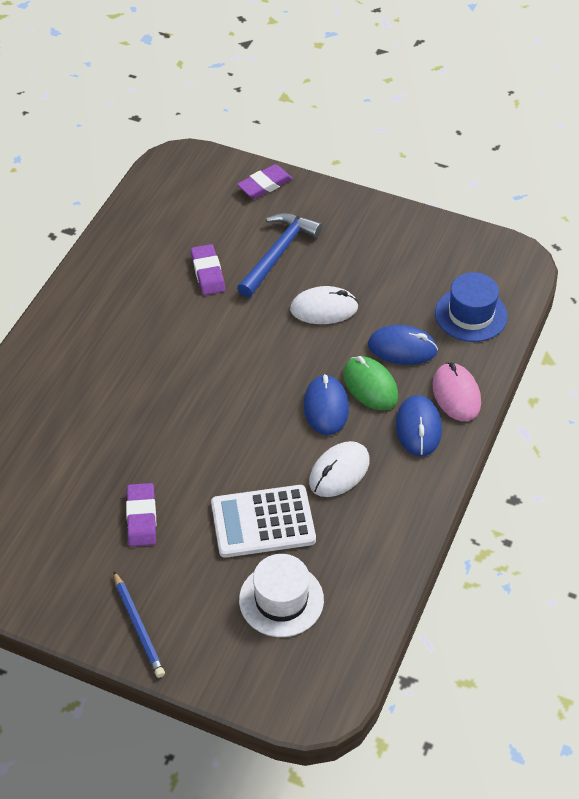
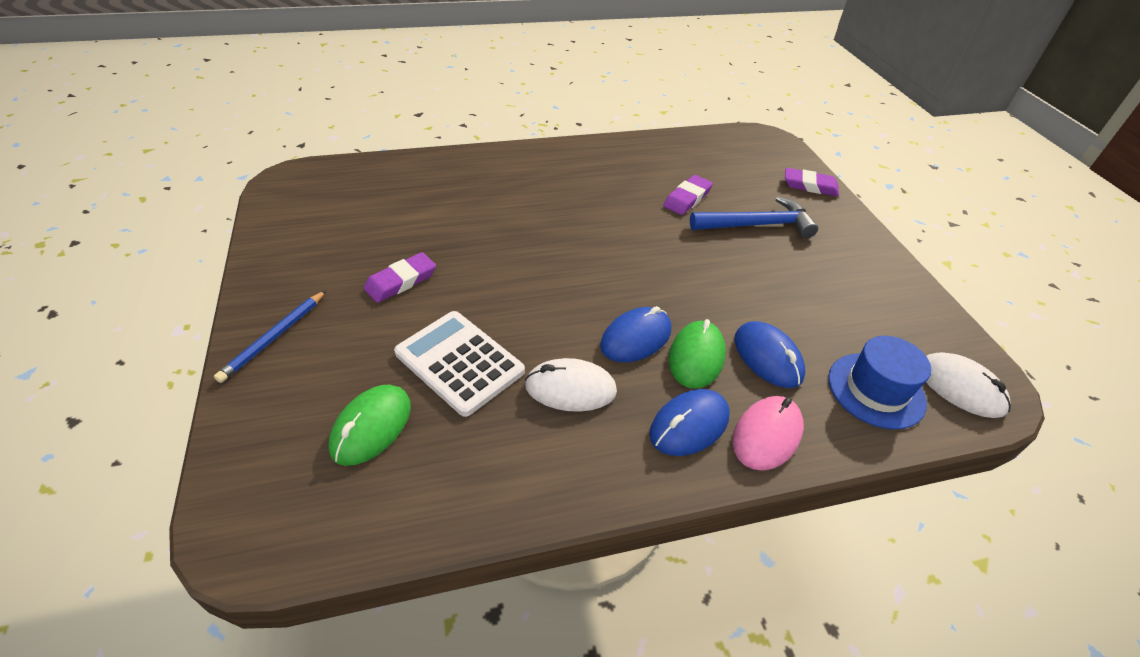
camera: 50 degrees right, 5 degrees down
(281, 600) = (371, 427): white hat -> green mouse
(324, 308) = (740, 279): white mouse -> white mouse (960, 387)

